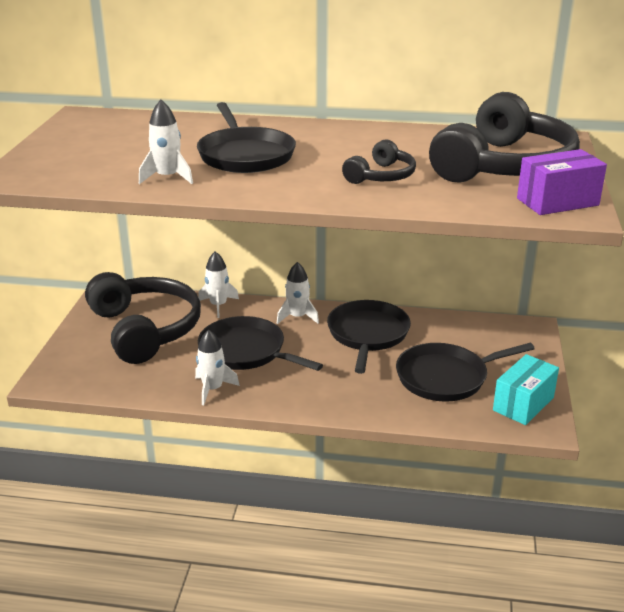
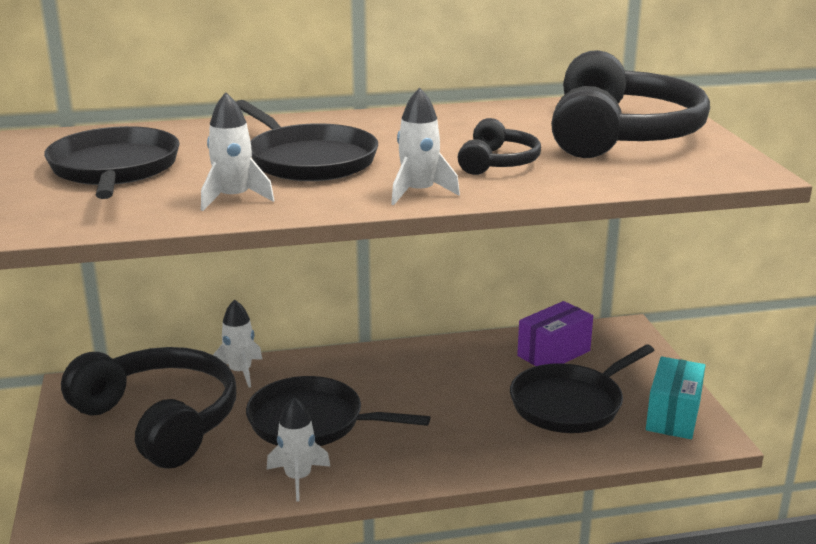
camera: 20 degrees left, 5 degrees down
(297, 317) = (350, 367): white rocket -> white rocket (418, 192)
(367, 334) = (449, 372): black pan -> black pan (114, 169)
(557, 202) = (715, 164): purple box -> purple box (553, 353)

